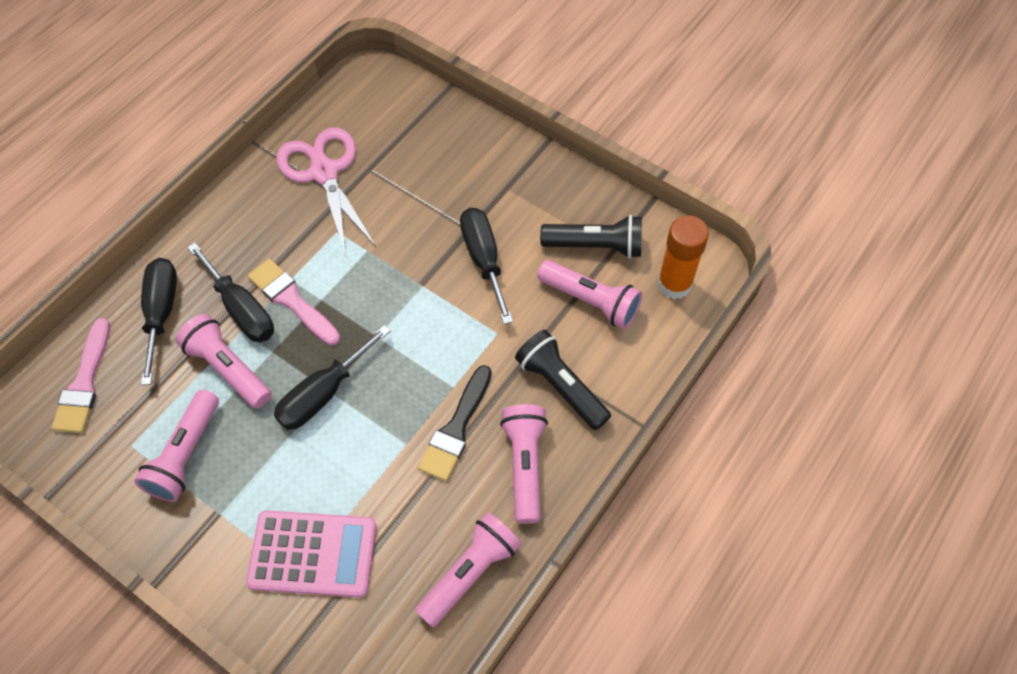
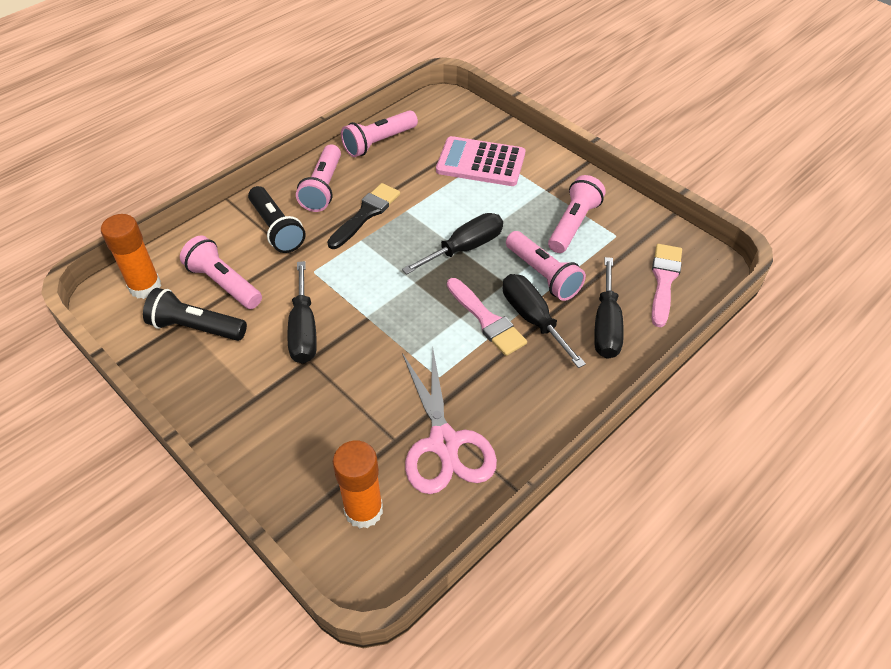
camera: 170 degrees left, 10 degrees down
(384, 113) = (363, 510): none -> orange glue stick

